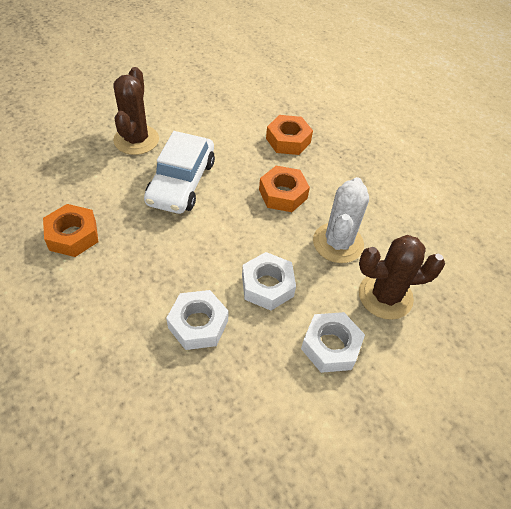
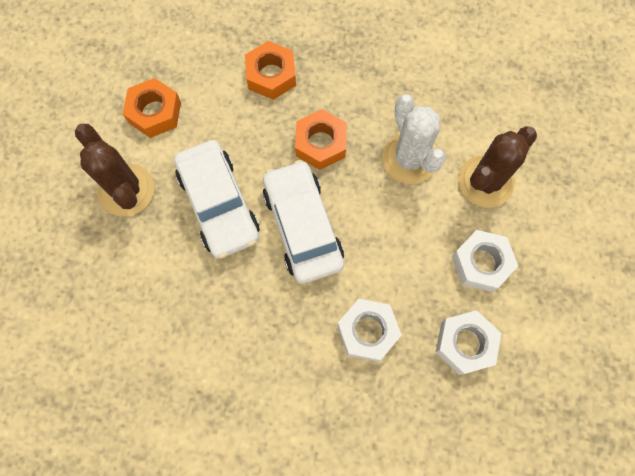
camera: 35 degrees left, 20 degrees up
(73, 235) = (179, 341): orange nut -> orange nut (155, 112)
(221, 230) = (303, 226): none -> white car
(267, 286) = (389, 249): white nut -> white nut (465, 343)

